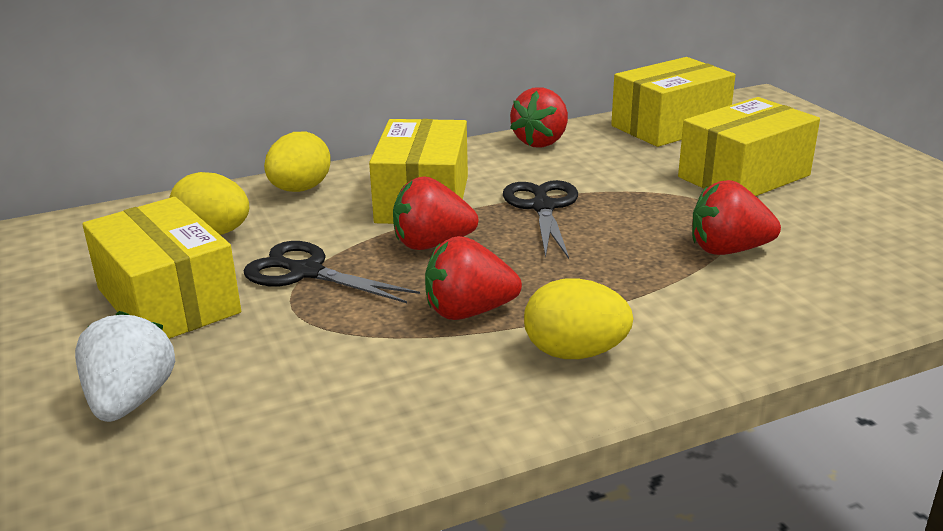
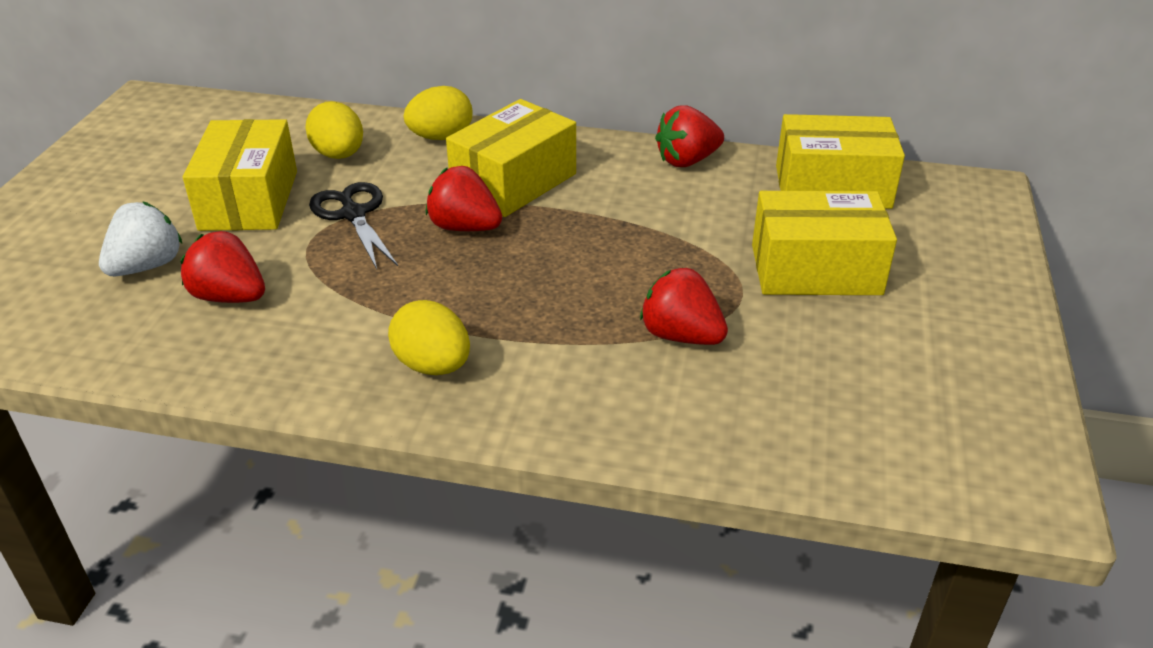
camera: 35 degrees right, 10 degrees up
(468, 312) = (411, 297): red strawberry -> red strawberry (229, 297)
(543, 207) = (593, 228): black scissors -> none

